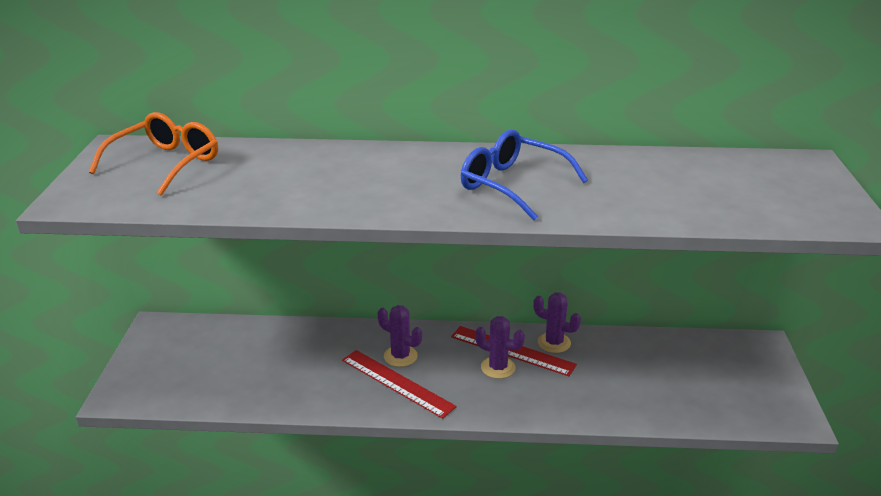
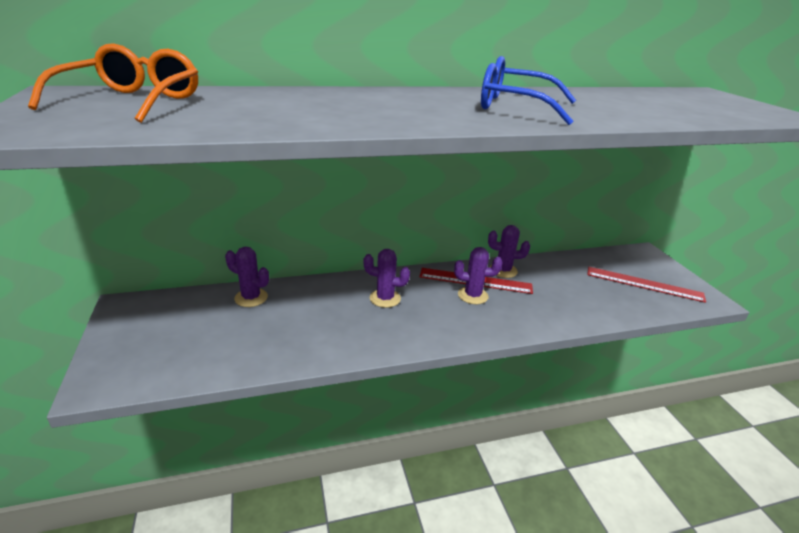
camera: 20 degrees left, 0 degrees up
(269, 335) = (251, 298): none -> purple cactus
(397, 383) = (395, 321): red ruler -> red ruler (644, 284)

